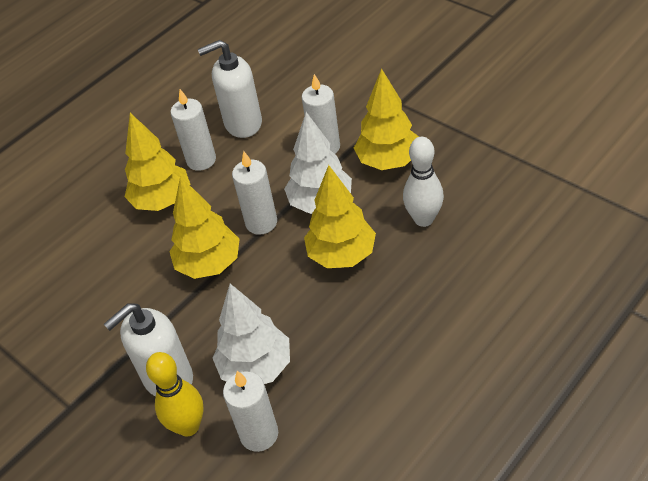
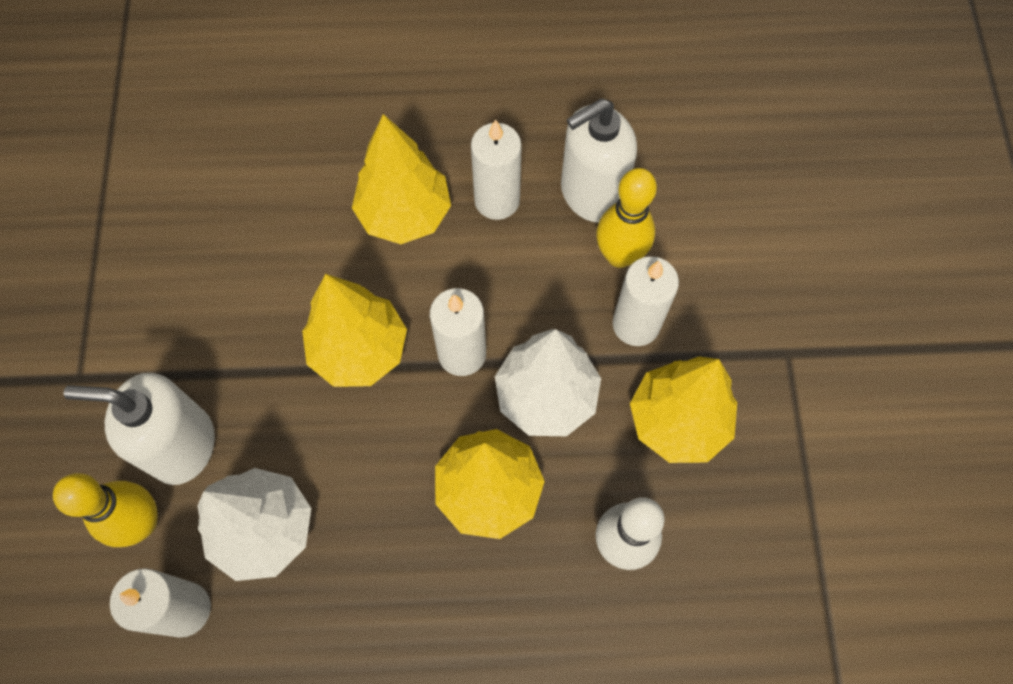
camera: 40 degrees right, 20 degrees up
(242, 123) = (591, 194): white soap dispenser -> white soap dispenser turned 60 degrees counterclockwise
(285, 132) = (619, 255): none -> yellow bowling pin

